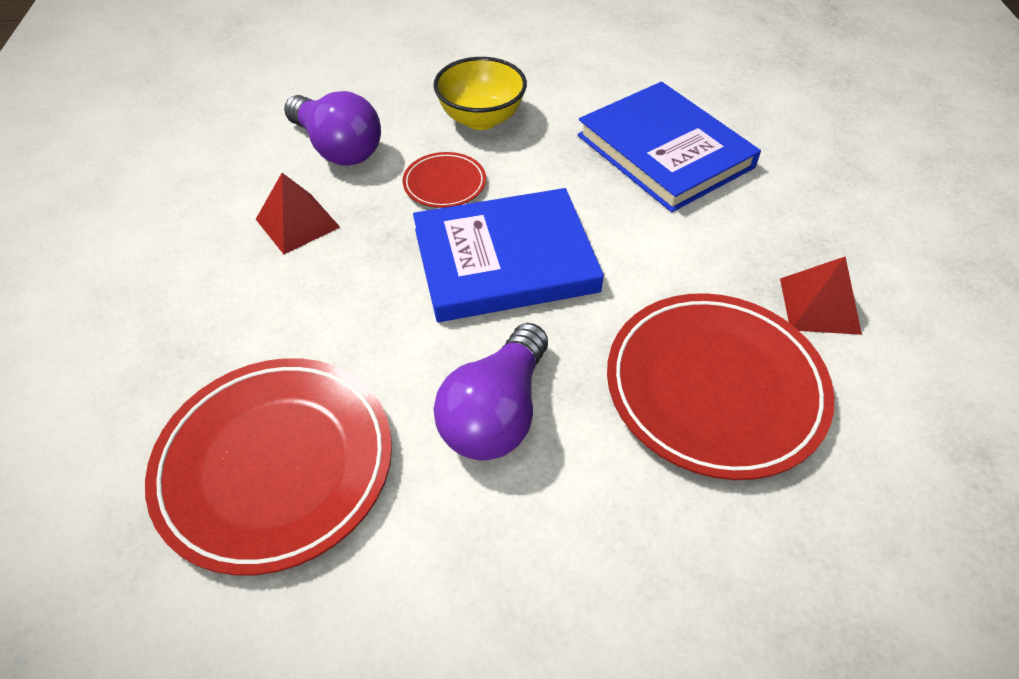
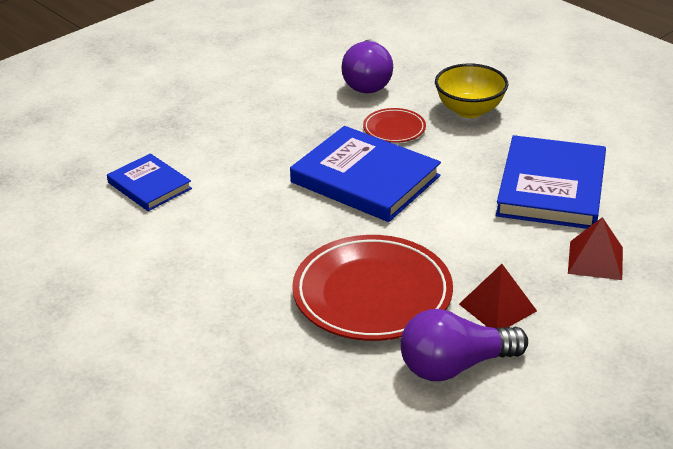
camera: 50 degrees right, 15 degrees down
(275, 465) = (149, 185): red plate -> blue book
(297, 223) = (295, 103): red pyramid -> red pyramid (595, 260)
(496, 412) = (258, 230): purple light bulb -> purple light bulb (455, 366)

